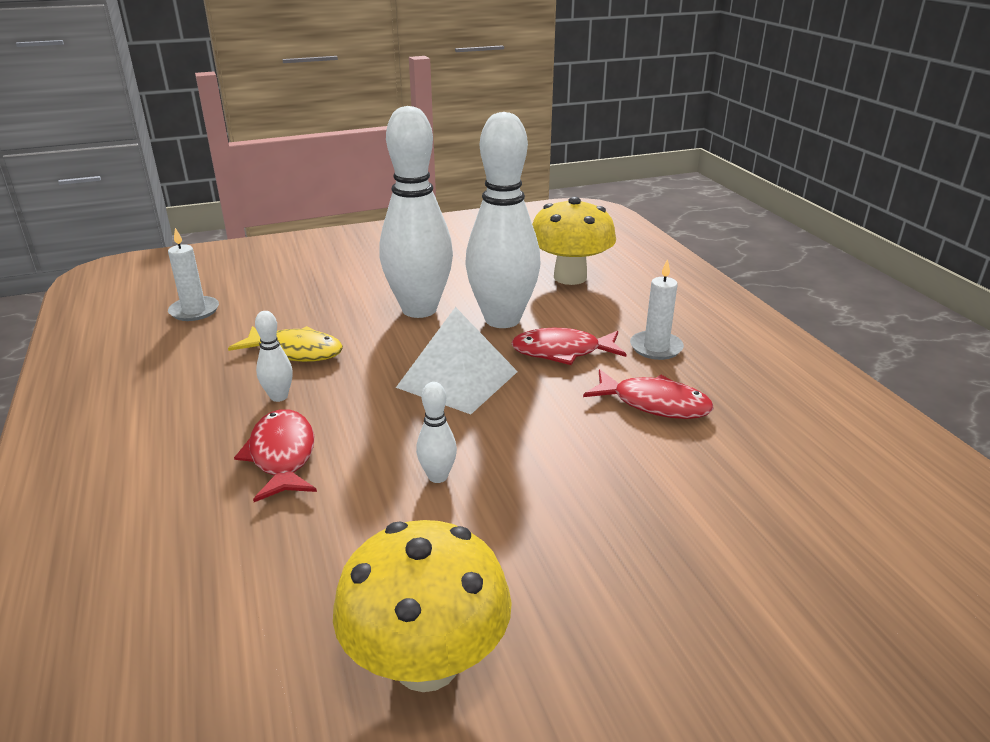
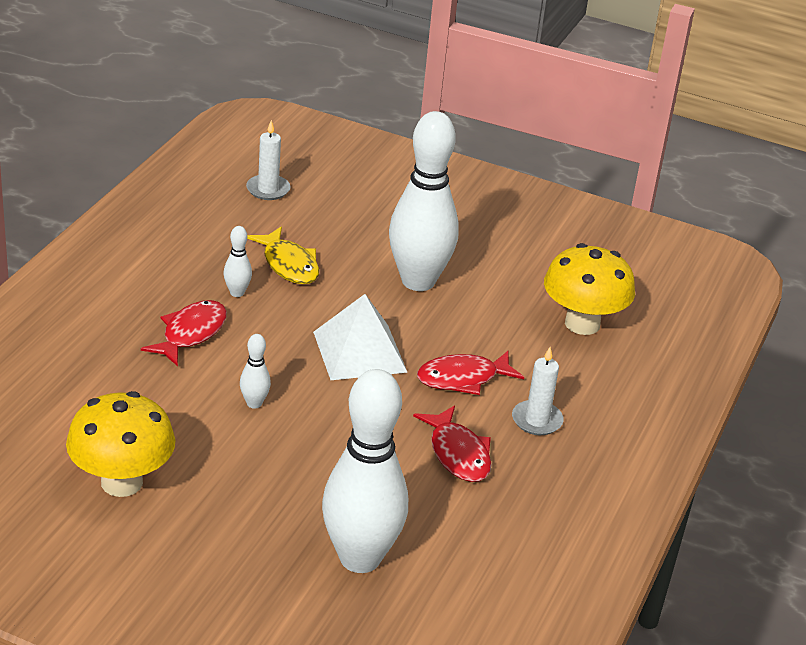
camera: 40 degrees right, 5 degrees up
(502, 319) = (464, 327): white bowling pin -> white bowling pin (360, 558)
(562, 352) = (463, 379): red fish -> red fish turned 60 degrees counterclockwise

